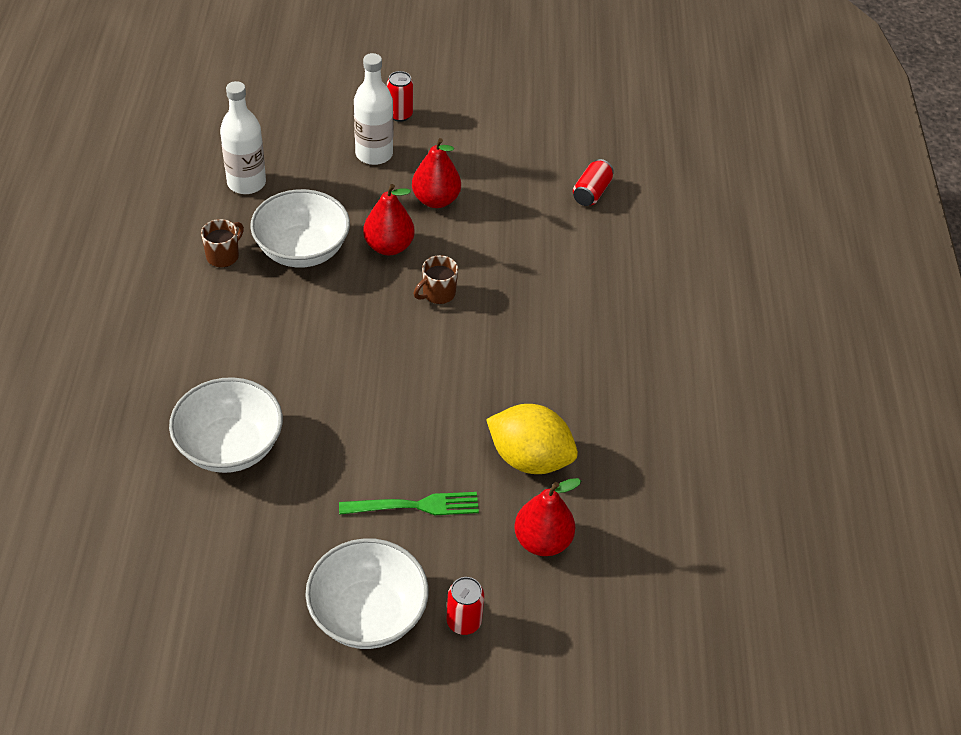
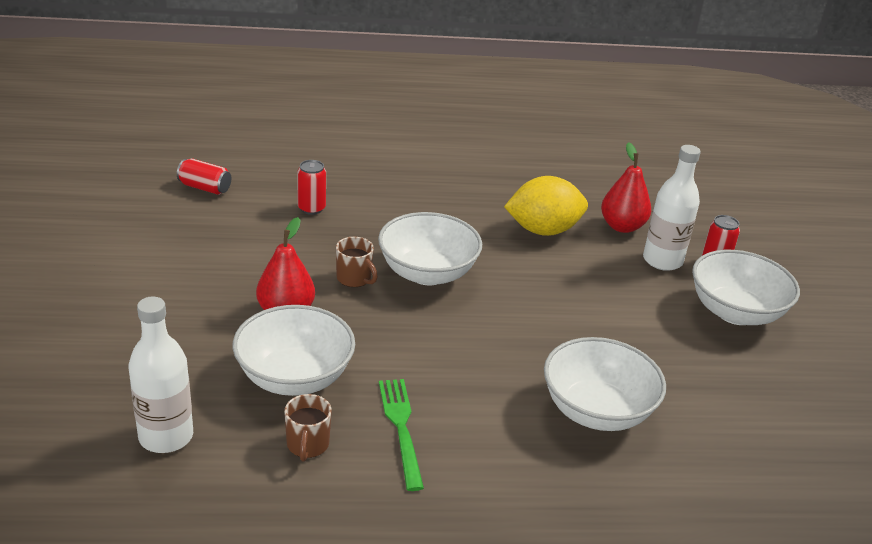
camera: 95 degrees left, 15 degrees down
(223, 256) = (307, 445): brown mug -> brown mug turned 120 degrees counterclockwise
(374, 154) = (122, 328): white bottle -> white bottle (662, 260)
(399, 114) = (48, 309): red can -> red can (311, 208)
(415, 505) = (616, 289): green fork -> green fork (401, 427)
(436, 200) = (210, 281): red pear -> none
(446, 348) = (427, 273): none -> white bowl
(529, 458) = (543, 230): yellow lemon -> yellow lemon turned 60 degrees clockwise

